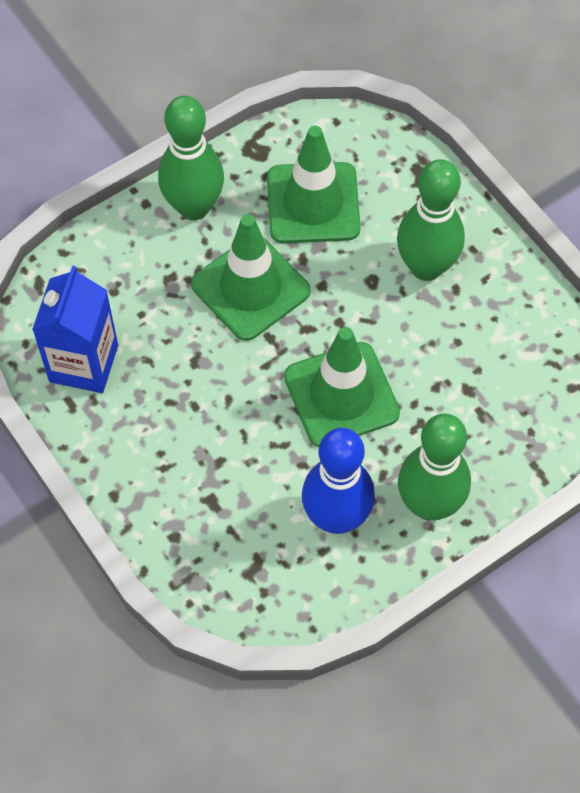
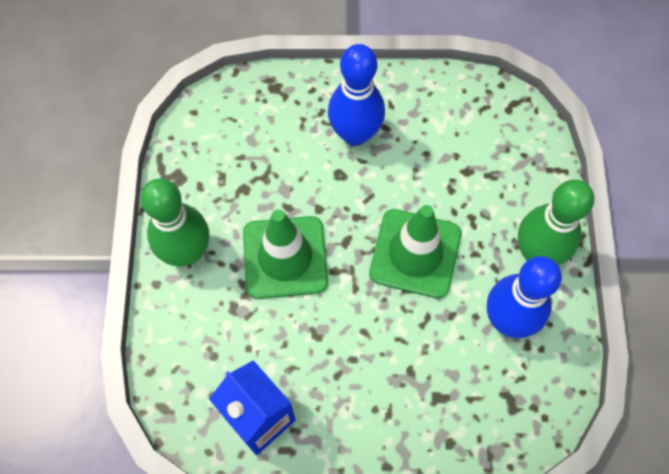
camera: 55 degrees left, 5 degrees up
(313, 203) = (248, 171): green traffic cone -> none
(426, 267) = (355, 134): green bowling pin -> blue bowling pin

